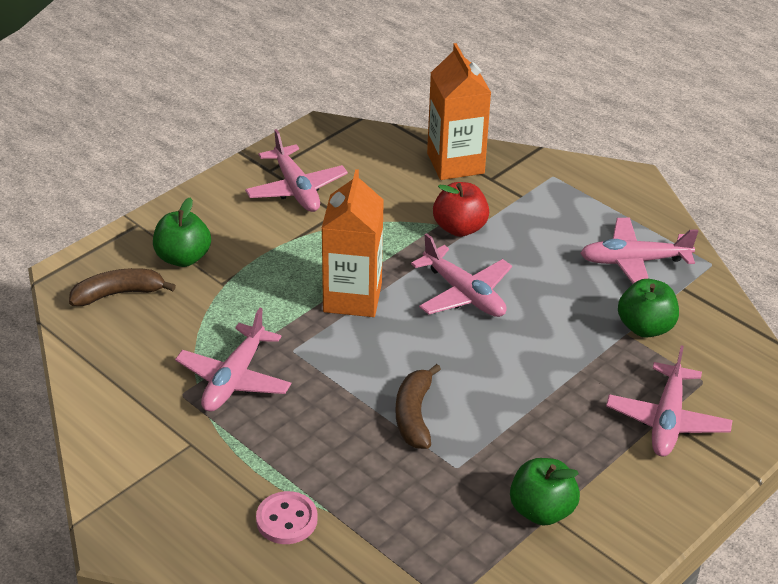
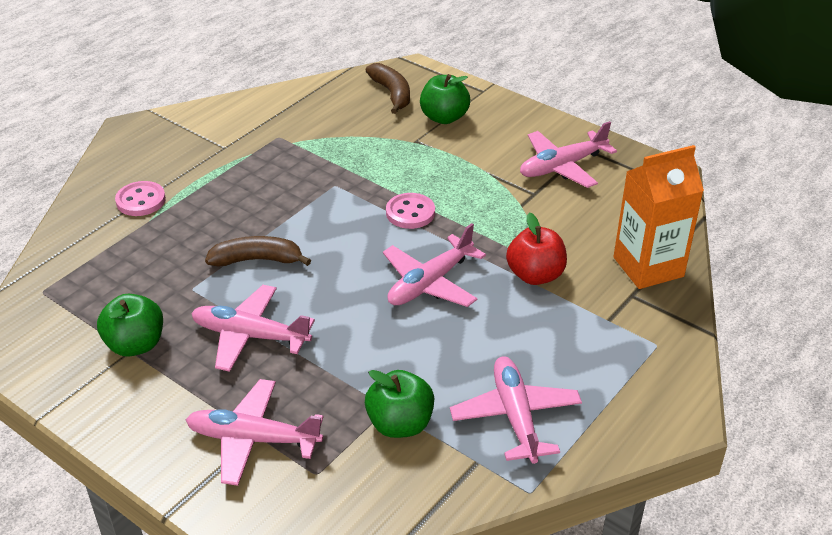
camera: 85 degrees right, 0 degrees up
(234, 379) = (297, 159): pink plane -> pink plane (250, 335)
(352, 298) = (410, 213): orange carton -> pink button

